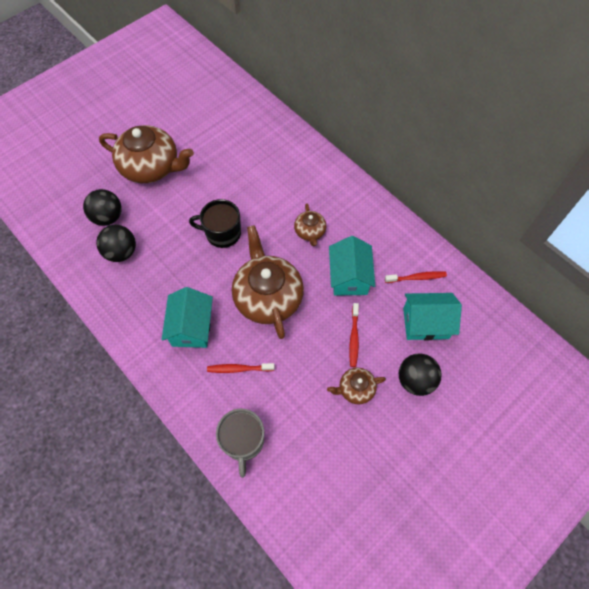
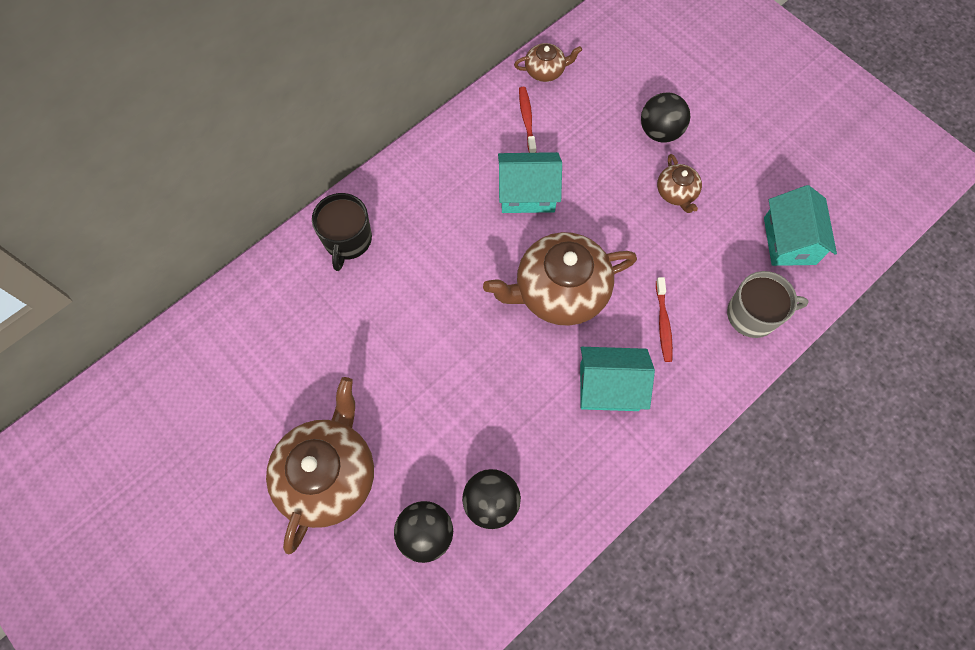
camera: 90 degrees left, 5 degrees up
(222, 233) = (458, 355): black mug -> black mug (347, 240)
(310, 232) = (457, 239): brown teapot -> brown teapot (545, 70)
(354, 338) = (612, 192): red toothbrush -> none
(425, 323) = (588, 115): turquoise house -> turquoise house (789, 241)

